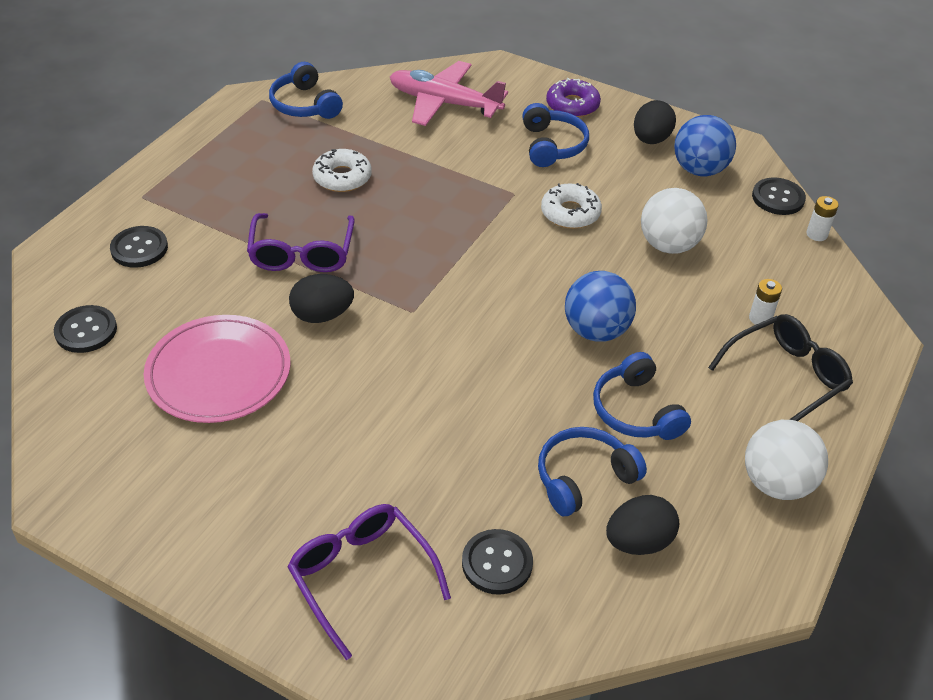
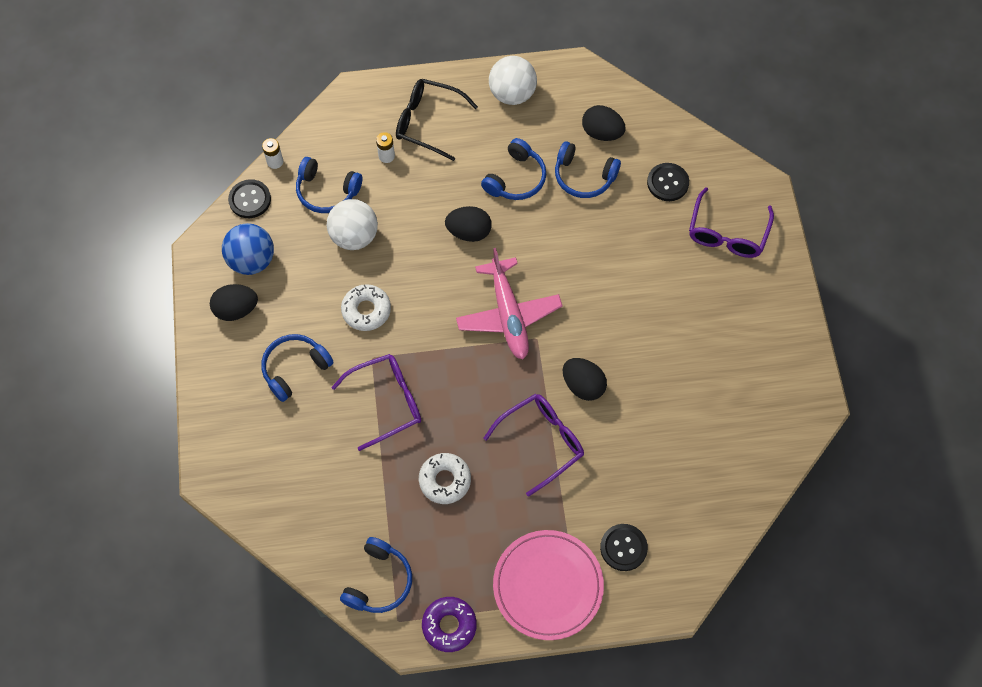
camera: 125 degrees left, 20 degrees up
(86, 331) = (712, 508): black button -> none
(219, 373) = (674, 403): pink plate -> pink plate (548, 586)
(444, 103) = (296, 480): pink plane -> pink plane (508, 315)
(458, 181) = (386, 402): none -> purple glasses
(572, 105) = (229, 387): purple donut -> purple donut (449, 625)
(596, 331) = (469, 232): blue ball -> black egg
(745, 252) = (327, 191): none -> blue headphones

